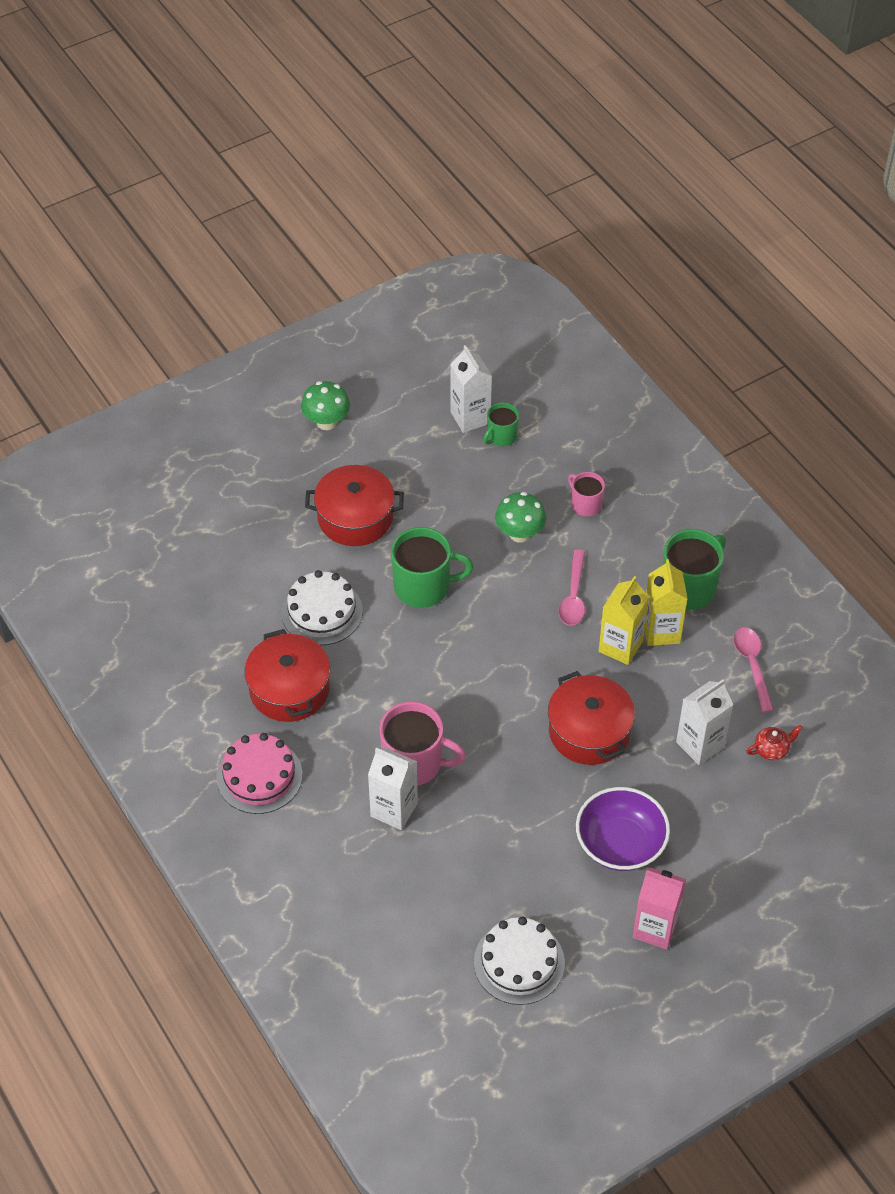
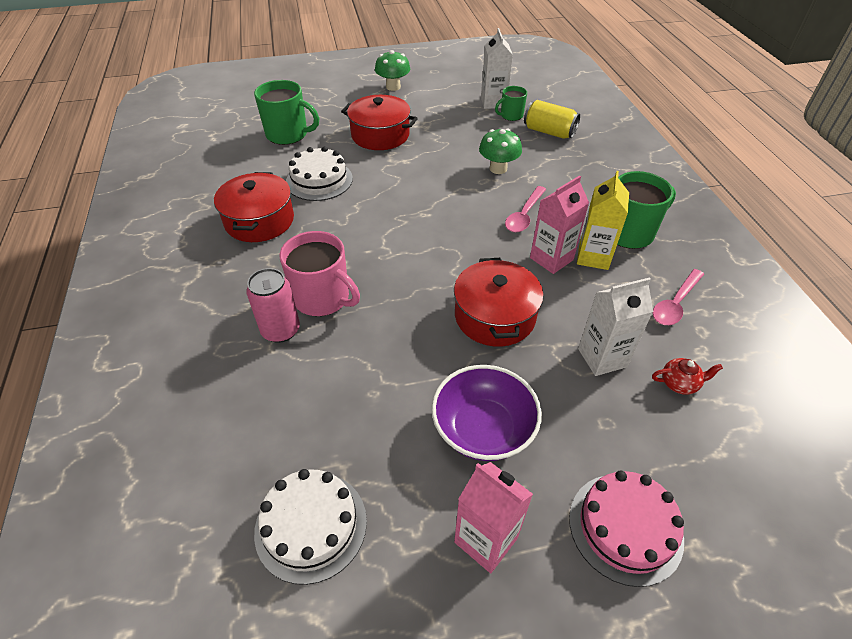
camera: 20 degrees right, 5 degrees down
(259, 776) = (189, 272): pink cake -> pink cake (625, 527)
(394, 810) = (281, 330): white carton -> pink can
(424, 587) = (405, 183): green mug -> green mug (288, 134)
(557, 454) = (549, 132): none -> yellow can
(585, 504) = (559, 163): pink mug -> none
(620, 646) = (551, 259): yellow carton -> pink carton
(752, 665) = (675, 304): pink spoon -> pink spoon turned 150 degrees counterclockwise

